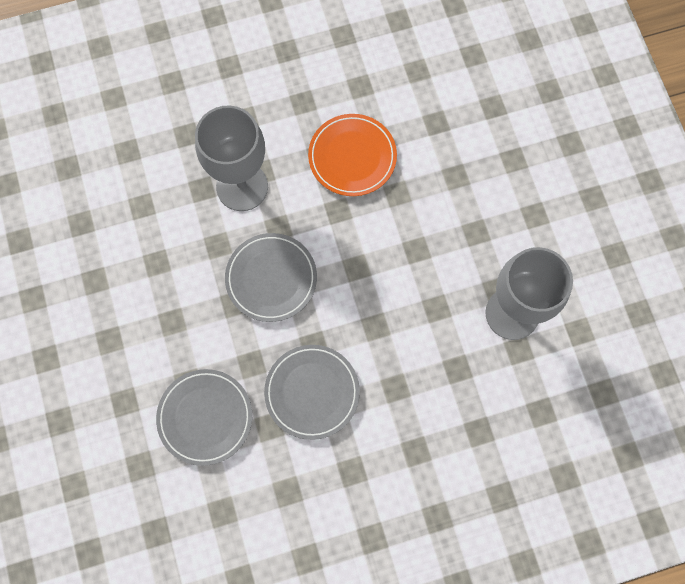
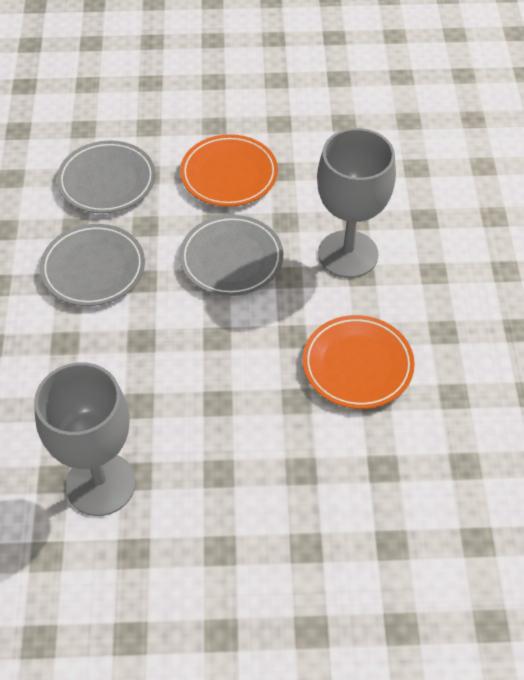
camera: 105 degrees right, 20 degrees down
(171, 308) = (229, 174): none -> orange plate

